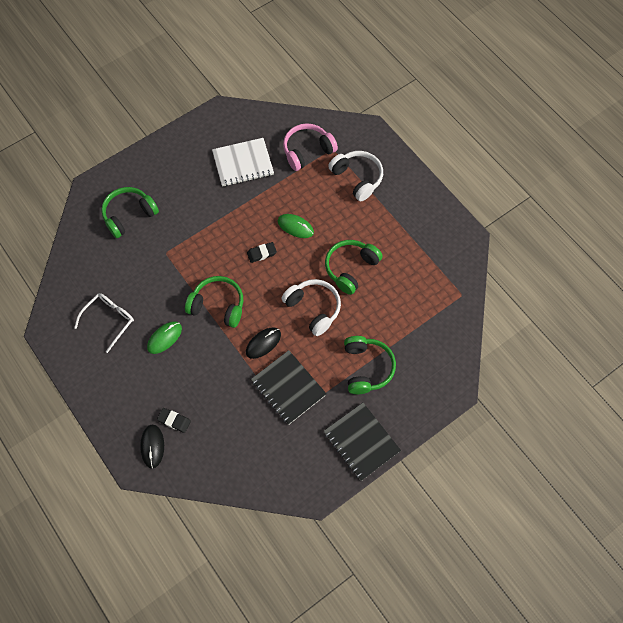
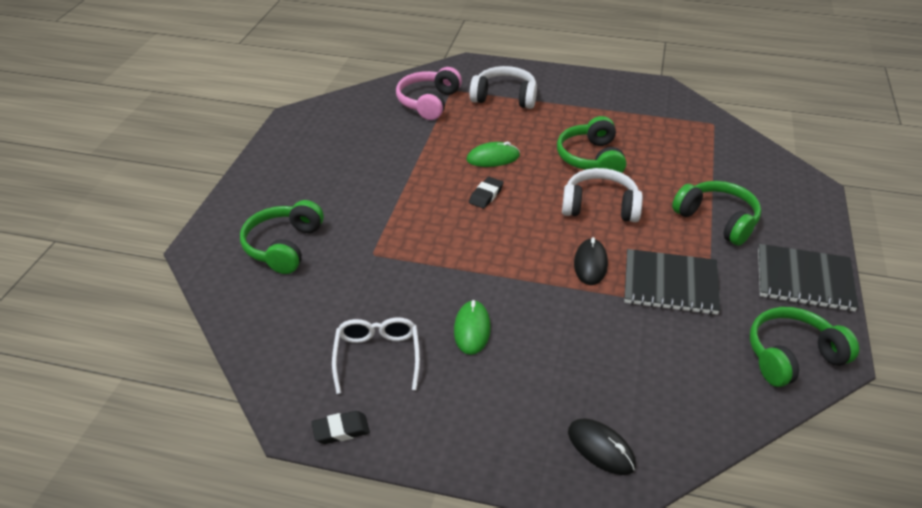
camera: 40 degrees left, 25 degrees down
(174, 421) = (591, 402): black eraser -> black eraser (341, 430)
(218, 305) = (496, 263): green headphones -> green headphones (792, 356)
(243, 163) = (371, 141): white notebook -> none

